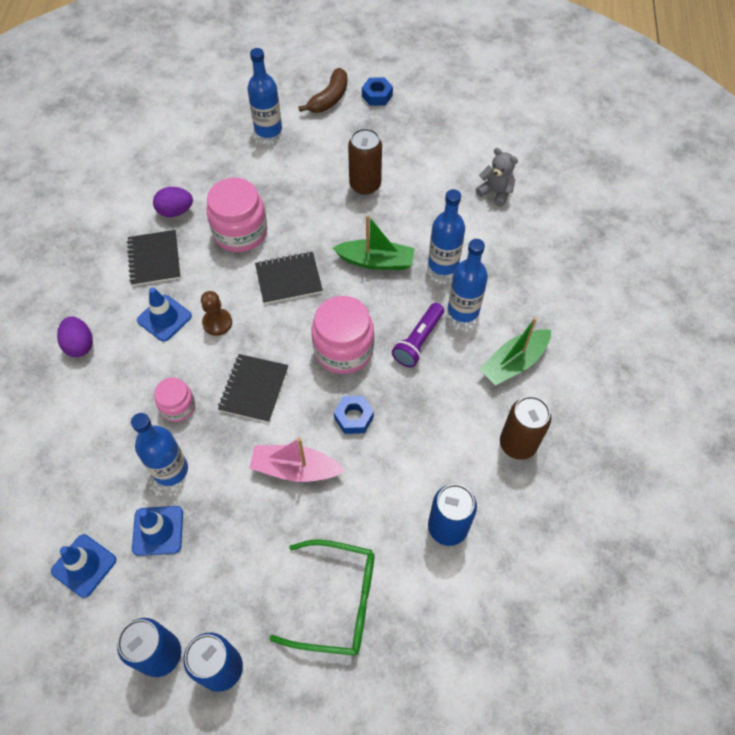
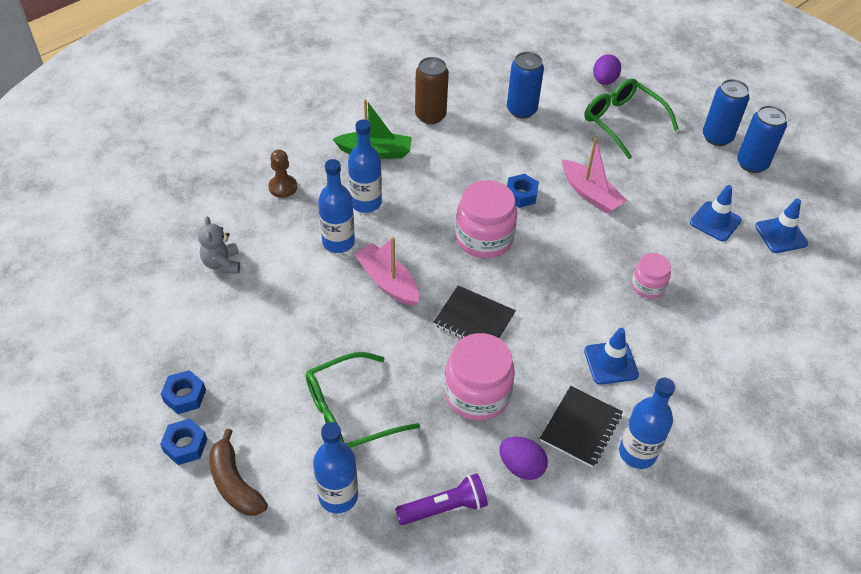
camera: 140 degrees left, 10 degrees down
(80, 345) = (704, 392): purple egg -> purple egg (604, 81)
(170, 469) = (682, 250): blue bottle -> blue bottle (637, 453)
(217, 323) = (567, 326): brown pawn -> brown pawn (283, 187)
(254, 389) = (578, 259): black notebook -> none
(308, 169) = (350, 412): none -> green glasses
(329, 99) = (234, 483): brown banana -> brown banana turned 105 degrees counterclockwise
(365, 185) = (317, 354): brown can -> none
(376, 261) = (387, 281): green boat -> pink boat
(410, 114) = (185, 396): none -> blue nut
(418, 341) = (423, 207): purple flashlight -> purple flashlight (444, 508)

